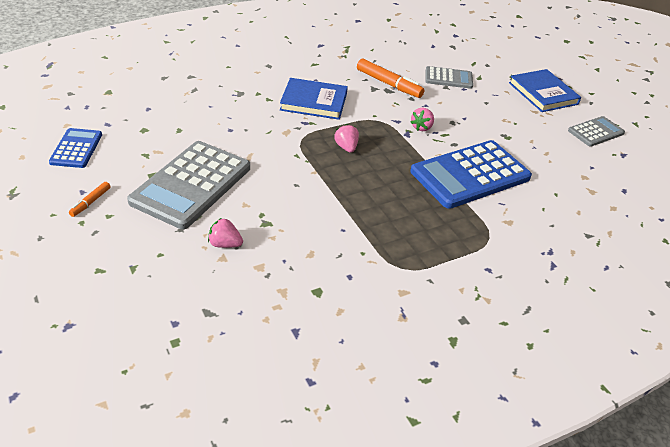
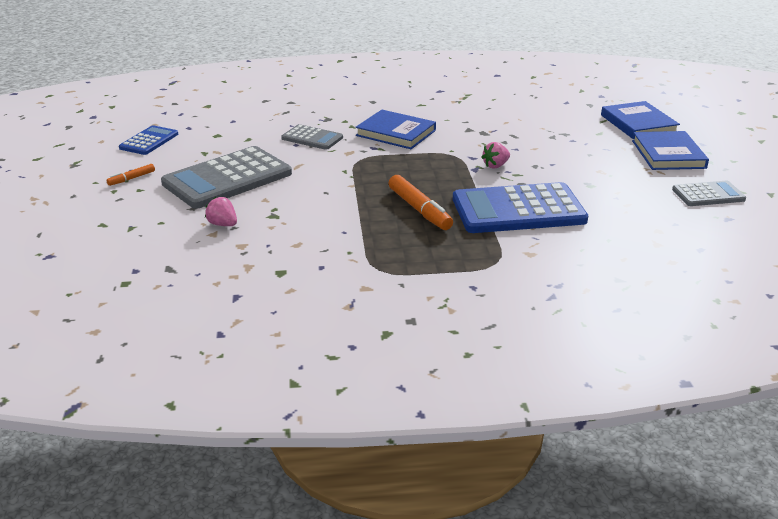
camera: 25 degrees right, 10 degrees down
(346, 147) = (400, 171): pink strawberry -> none
(389, 84) = (488, 128): orange marker -> orange marker (419, 210)
(448, 78) = (561, 130): grey calculator -> grey calculator (312, 138)
(502, 63) = (638, 124): none -> blue book

